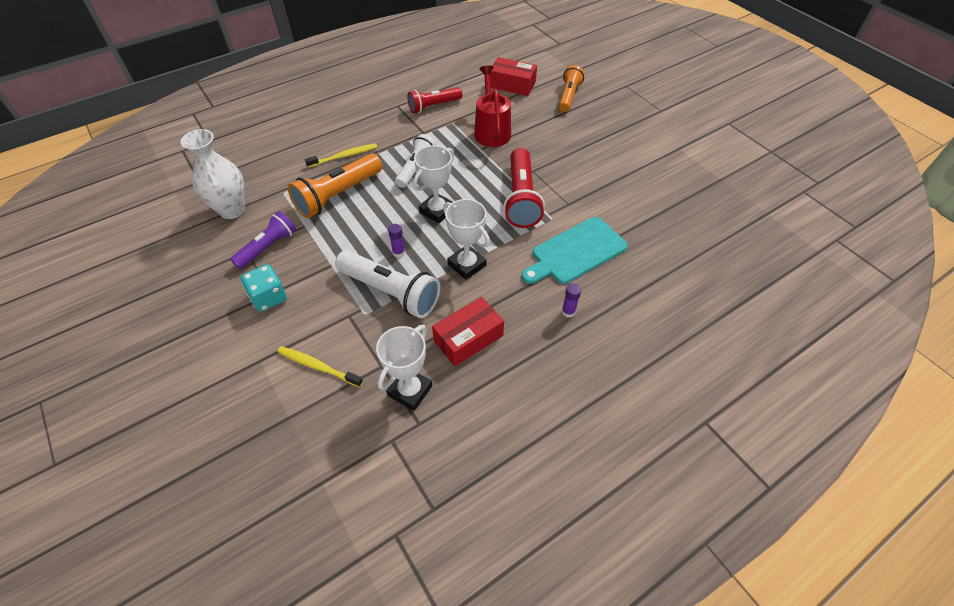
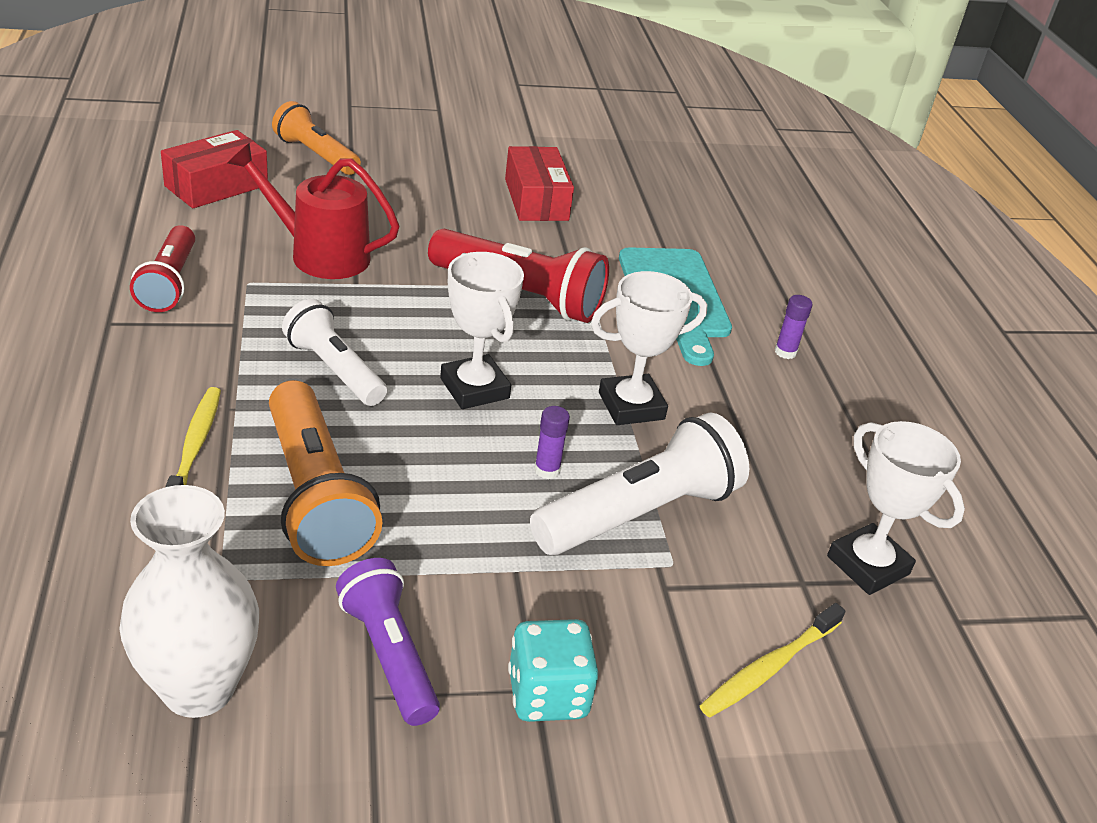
camera: 70 degrees left, 15 degrees down
(468, 338) = (789, 463): red box -> red box (536, 200)

